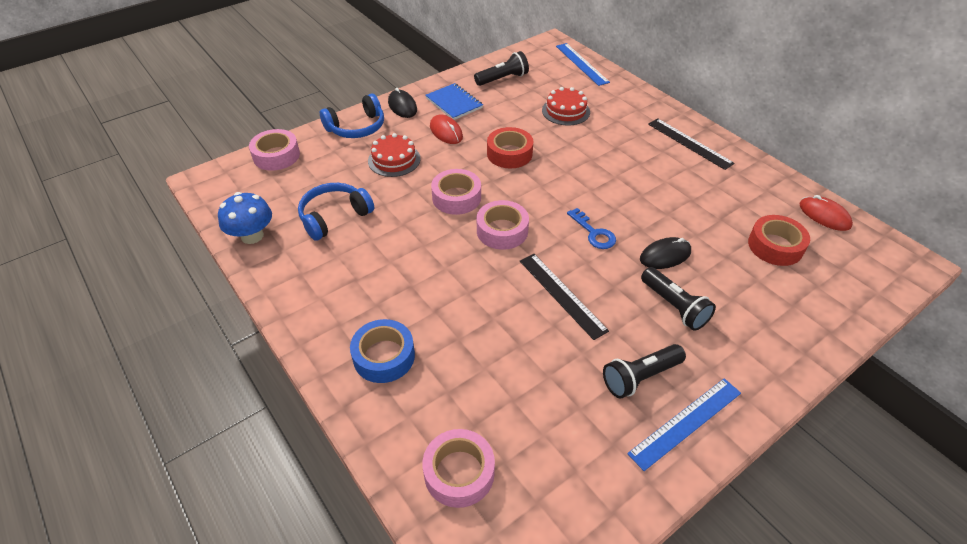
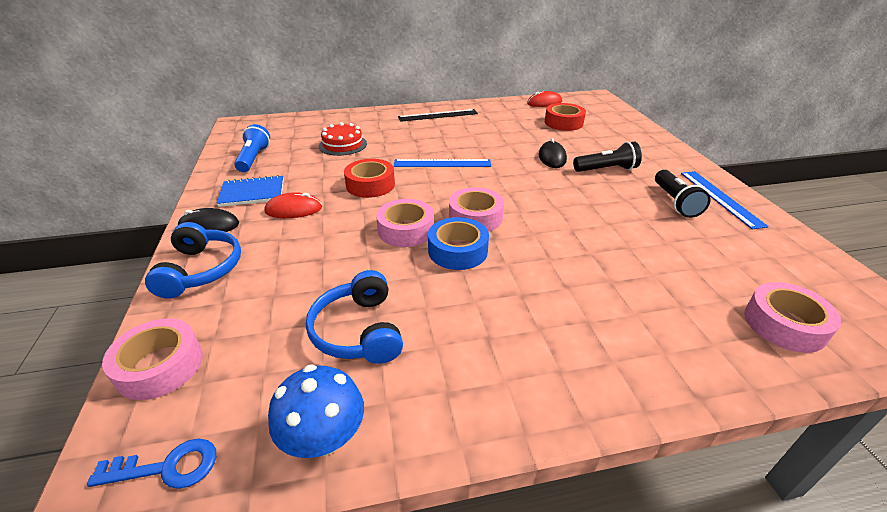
camera: 65 degrees left, 10 degrees down
(384, 356) = (623, 342): blue tape -> blue tape (457, 251)
(394, 160) = (300, 255): red cake -> none
(502, 79) = (253, 158): black flashlight -> blue flashlight
(562, 294) = (574, 210): black ruler -> none
(581, 64) = (288, 121): blue ruler -> blue ruler (442, 163)
(594, 233) = (509, 176): blue key -> blue key (167, 467)

